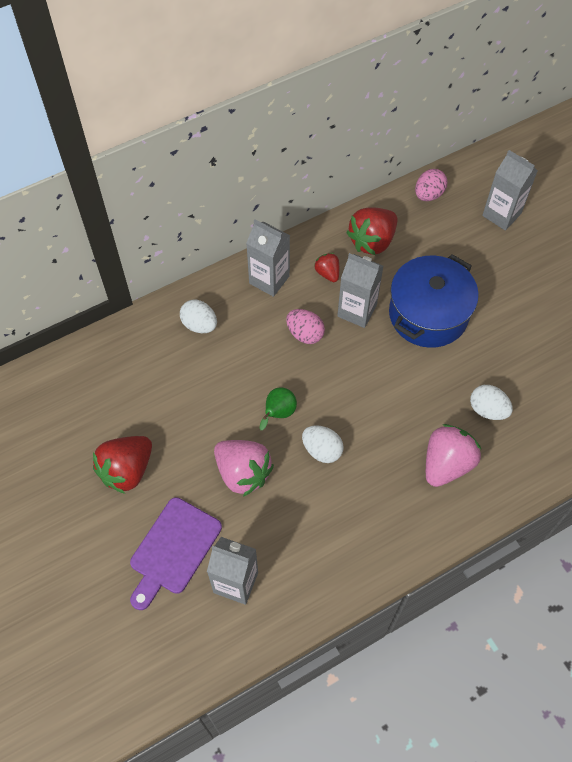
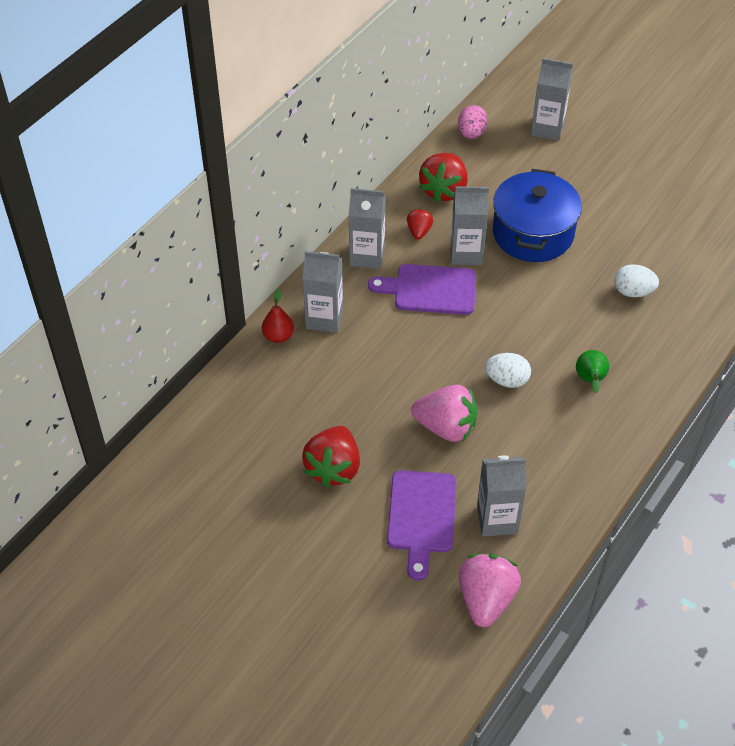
camera: 25 degrees left, 10 degrees down
(152, 326) = (278, 336): none -> red pear
(199, 325) = (324, 318): white egg -> grey carton
(278, 413) = (447, 365): green pear -> green pear (590, 380)
(305, 334) = (430, 290): pink egg -> purple cutting board
(327, 273) = (419, 231): red strawberry -> red strawberry turned 60 degrees clockwise
(446, 464) = (624, 348): pink strawberry -> pink strawberry (486, 599)

